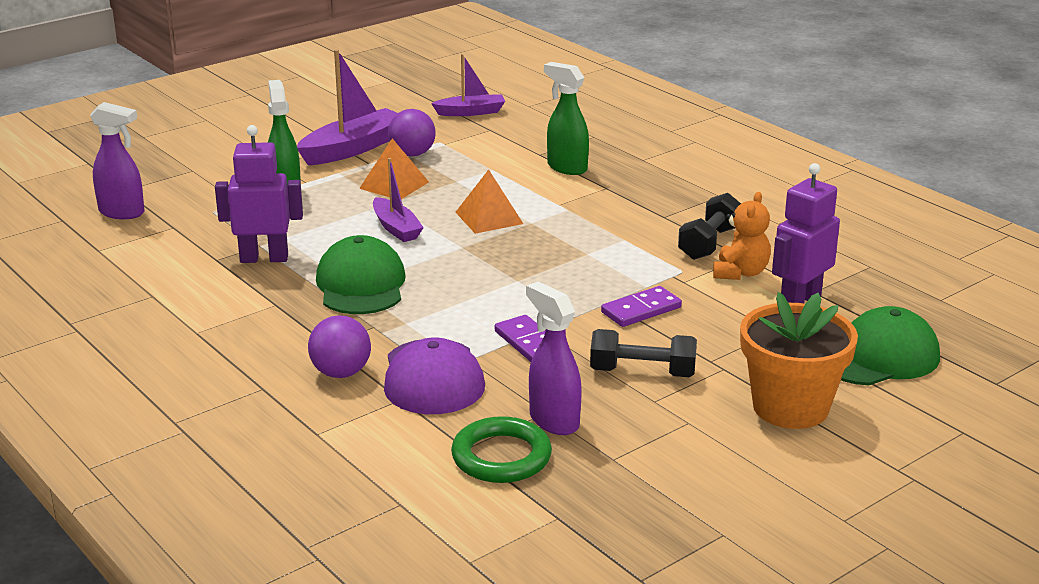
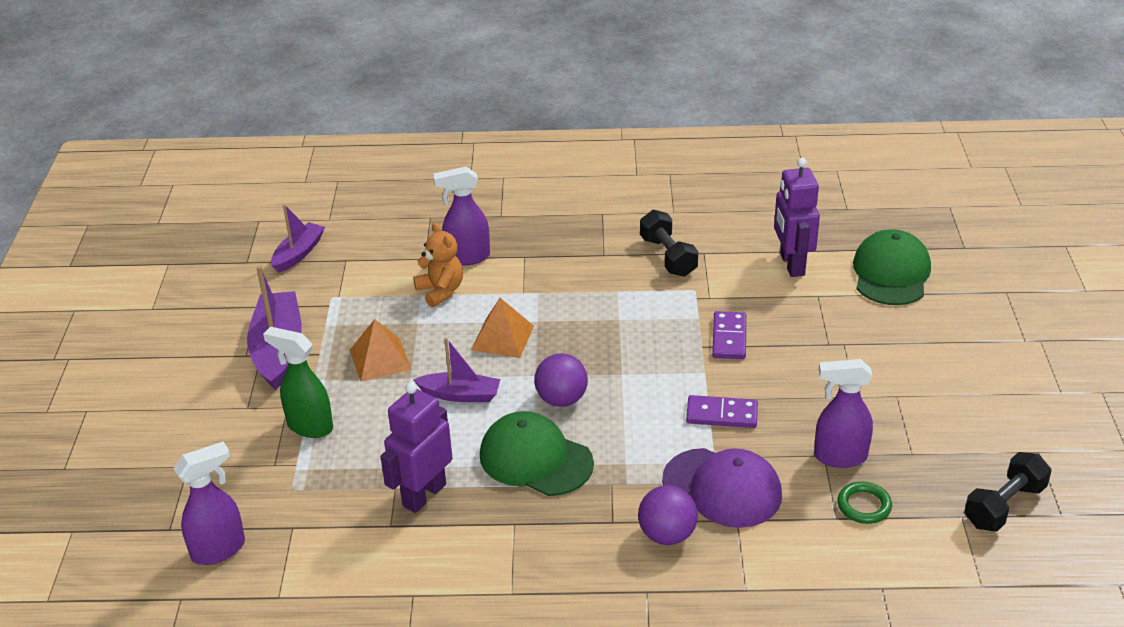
camera: 50 degrees left, 10 degrees up
(412, 154) = (335, 322): purple ball -> purple ball (561, 399)
(501, 456) = (864, 506): green ring -> green ring, size x0.63
(566, 168) = (467, 257): green spray bottle -> purple spray bottle
(642, 372) = (814, 382): black dumbbell -> black dumbbell (1004, 506)
(740, 273) = (725, 267): orange teddy bear -> orange teddy bear (441, 291)
(790, 407) = (918, 342): orange flower pot -> none

